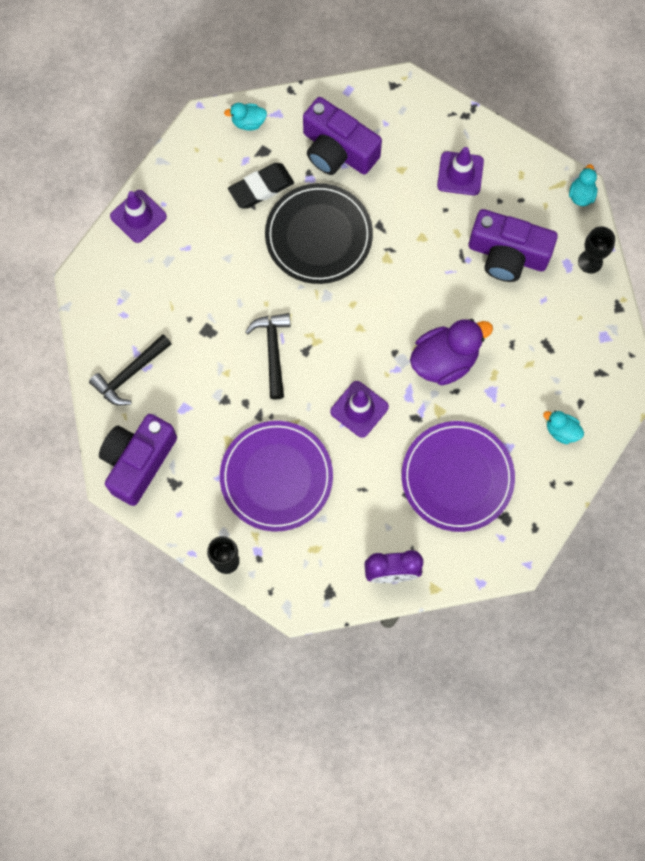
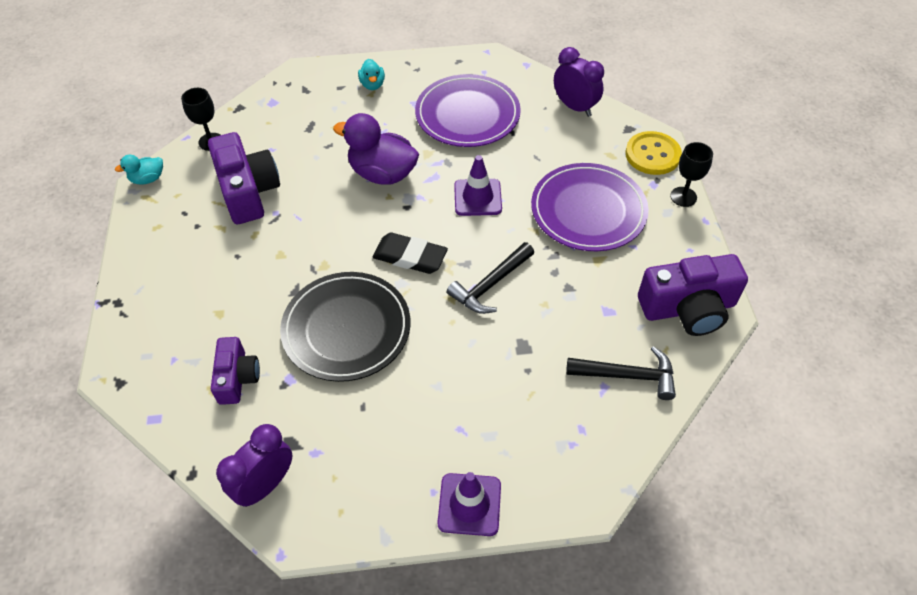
camera: 130 degrees left, 20 degrees down
(248, 122) = (265, 485): turquoise duck -> purple clock
(261, 188) = (335, 413): black eraser -> black eraser (410, 257)
(286, 582) = (652, 155): none -> yellow button
(337, 150) = (237, 378): purple camera -> purple camera, size x0.60
(460, 173) = (189, 268): purple traffic cone -> none

